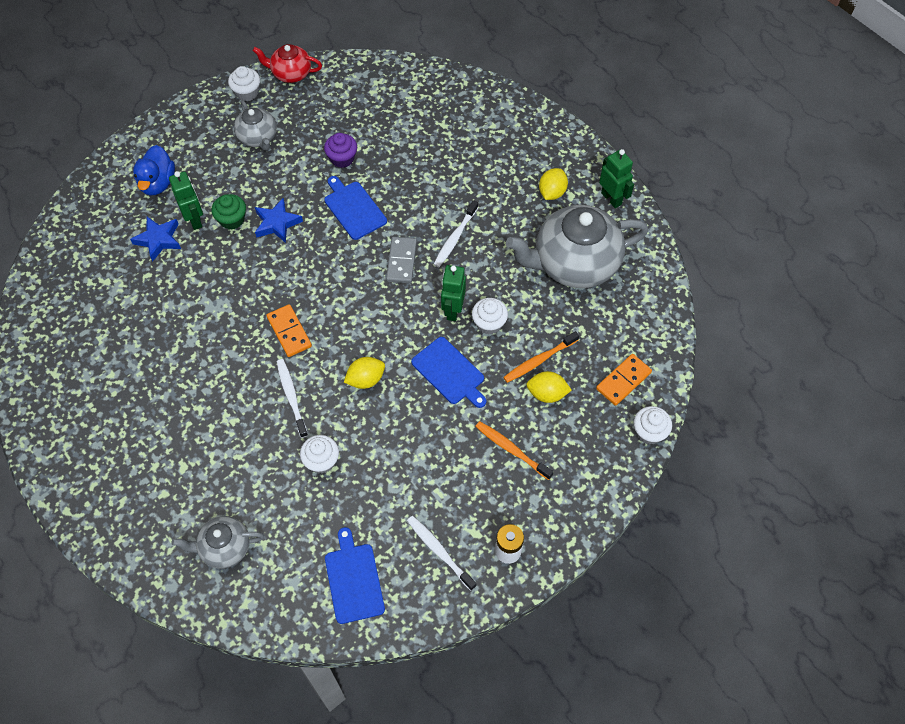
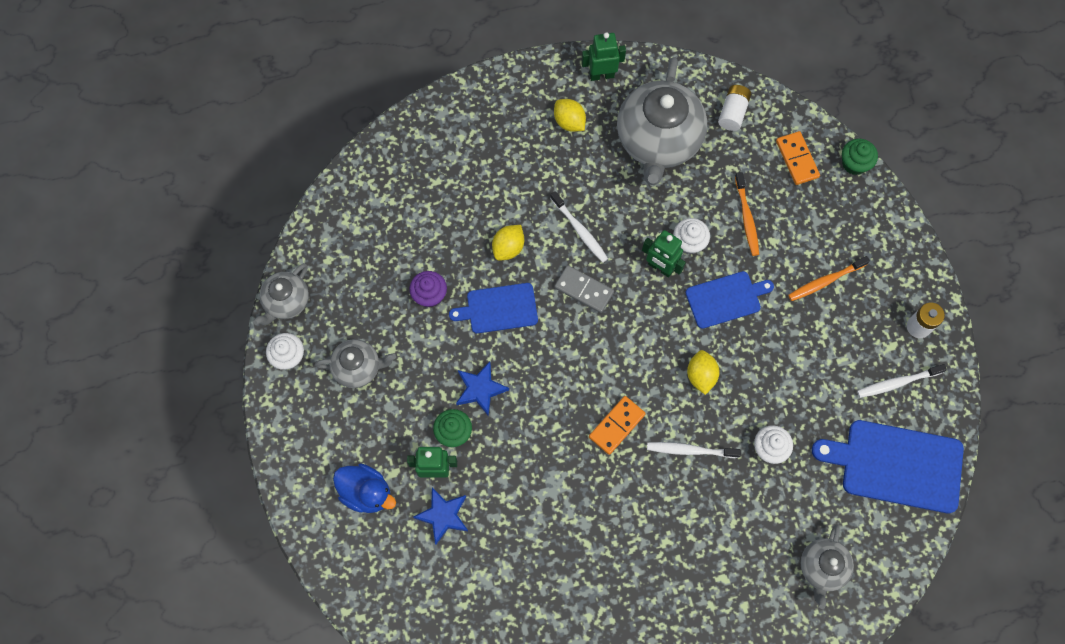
camera: 65 degrees left, 10 degrees up
(289, 332) = (617, 426): orange domino -> orange domino turned 45 degrees counterclockwise
(291, 73) = (286, 302): red teapot -> grey teapot
(353, 580) = (896, 465): blue cutting board -> blue cutting board, size x1.63
(547, 394) = (783, 227): yellow lemon -> yellow lemon (508, 248)
(638, 311) = (733, 112): none -> white battery
(649, 432) = (854, 163): white cupcake -> green cupcake

